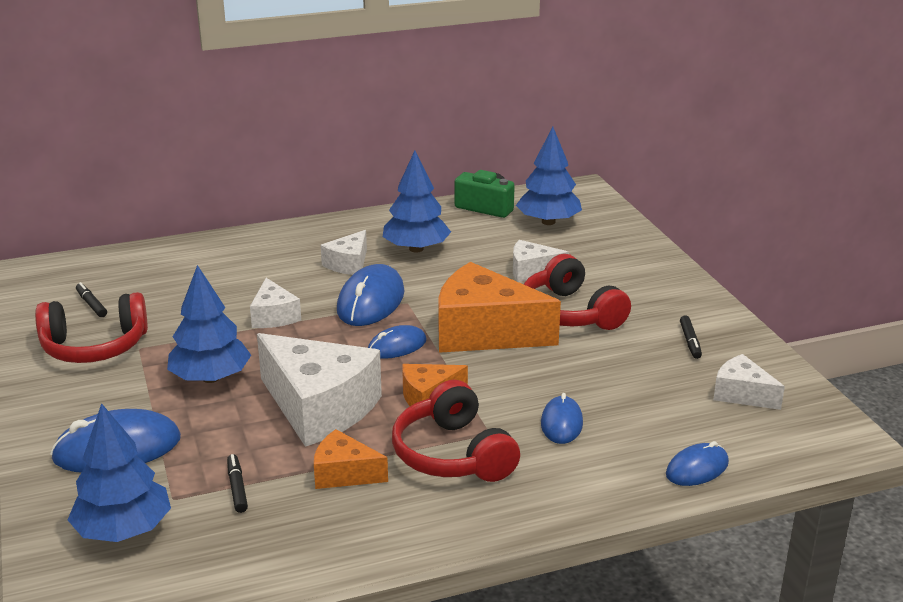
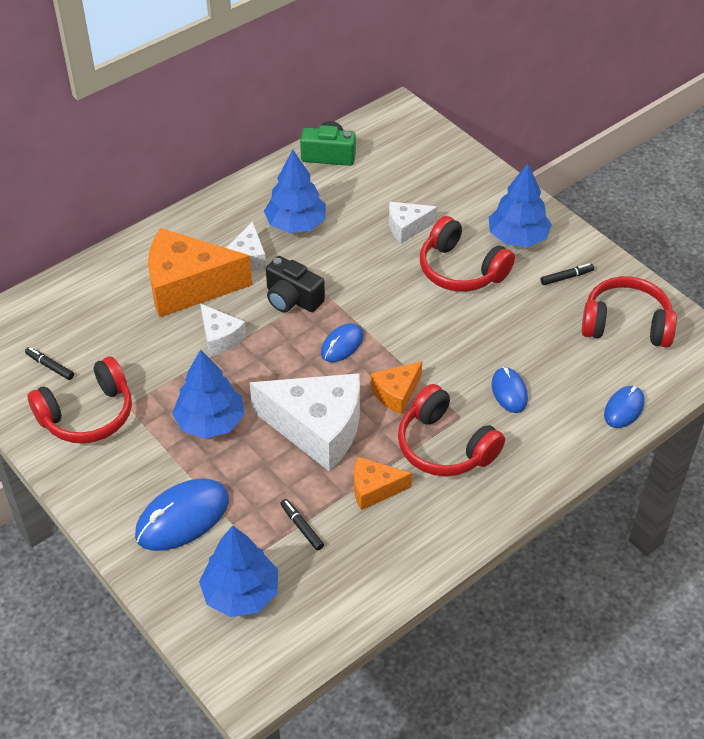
camera: 20 degrees left, 20 degrees up
(371, 301) = (292, 298): blue mouse -> black camera
(484, 332) = (403, 310): orange cheese -> orange cheese (188, 286)
(548, 222) = (391, 161): blue tree -> blue tree (517, 237)
(690, 341) = (566, 277): black marker -> black marker turned 90 degrees counterclockwise
(742, 394) = (626, 324): white cheese -> red headphones

